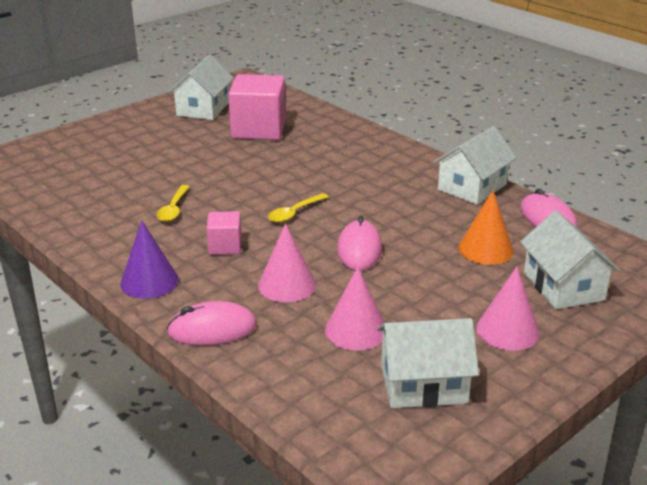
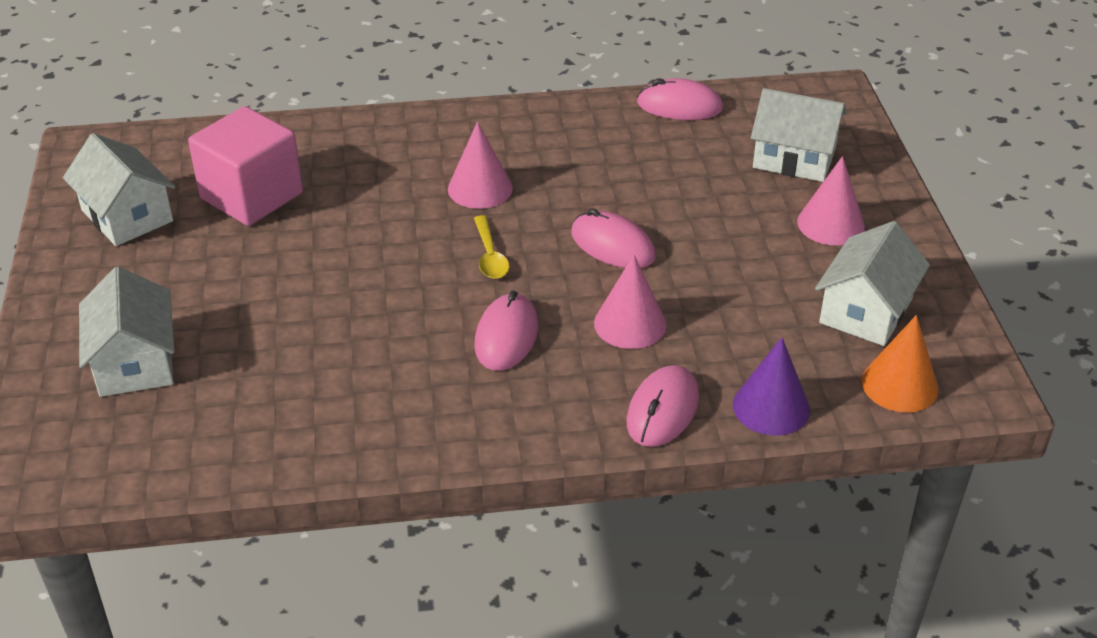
camera: 55 degrees left, 10 degrees up
(149, 281) = (522, 424): purple cone -> purple cone (771, 407)
(173, 209) = (375, 344): yellow spoon -> none
(225, 246) = (506, 336): pink cube -> pink mouse
(356, 330) = (751, 313): pink cone -> pink cone (480, 188)
(472, 187) = (571, 116): white house -> white house (135, 362)
(485, 249) = (693, 168): orange cone -> orange cone (899, 385)

